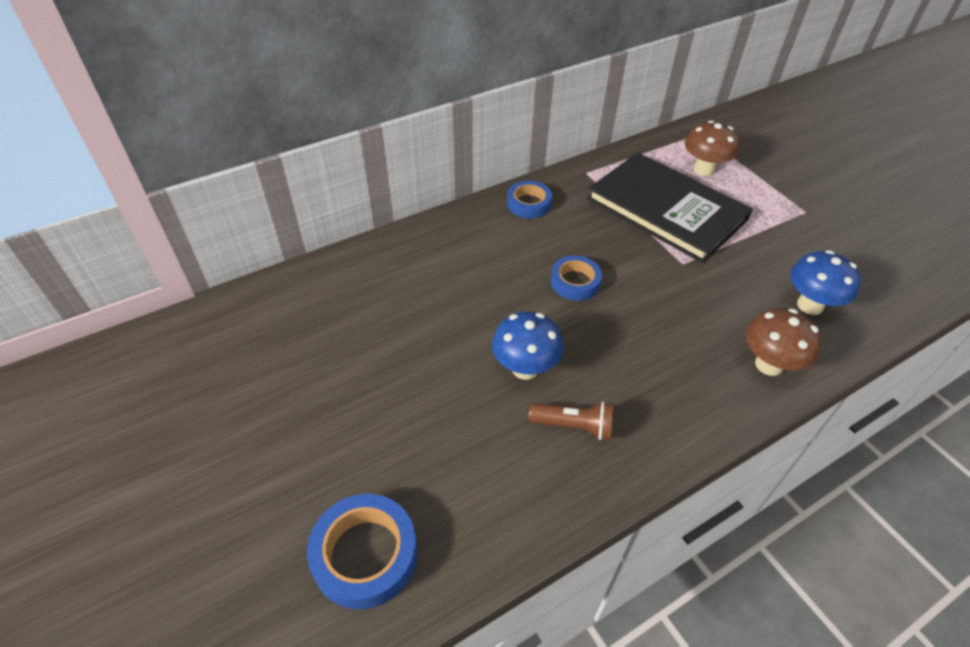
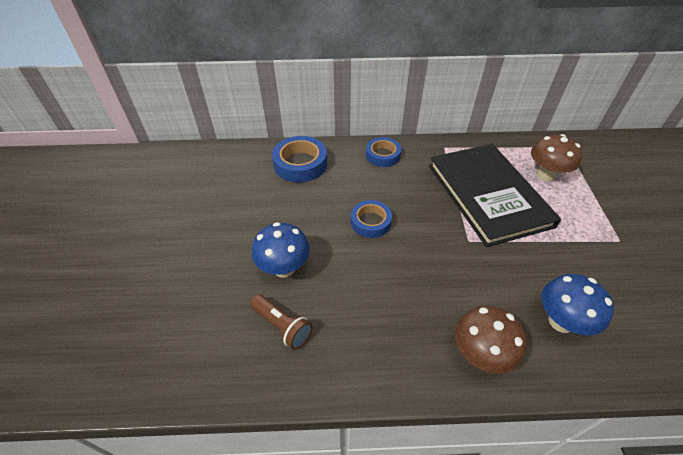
camera: 30 degrees right, 0 degrees up
(365, 555) = (83, 343): blue tape -> blue tape (300, 164)

